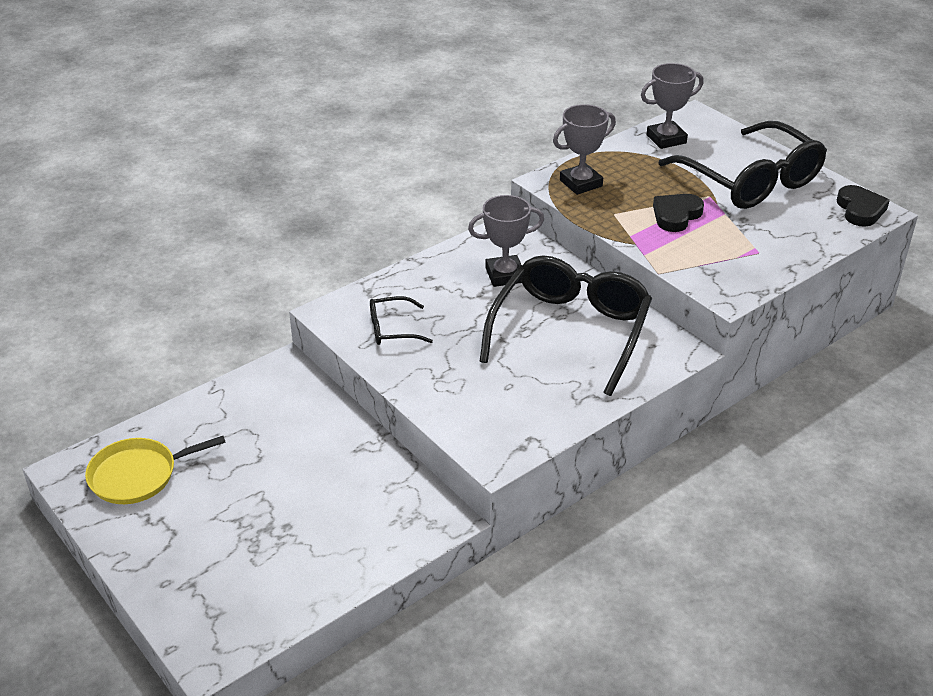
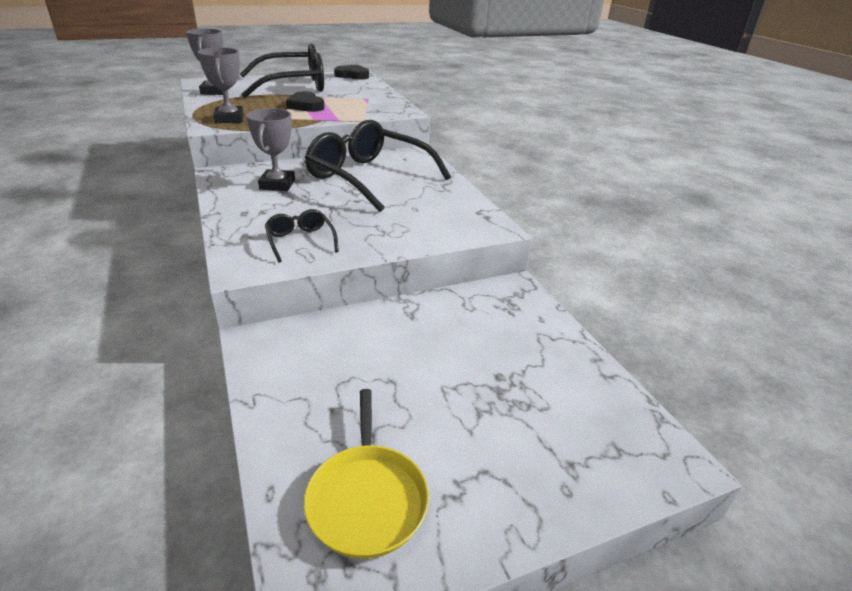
camera: 75 degrees left, 5 degrees down
(392, 329) = (300, 241): black glasses -> black glasses turned 150 degrees clockwise

